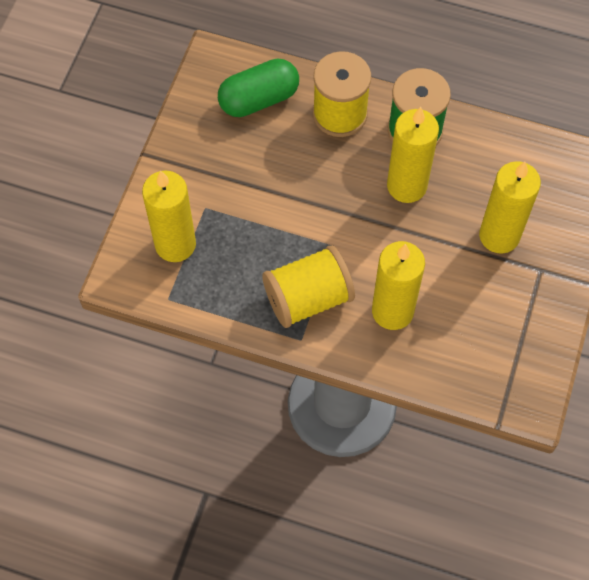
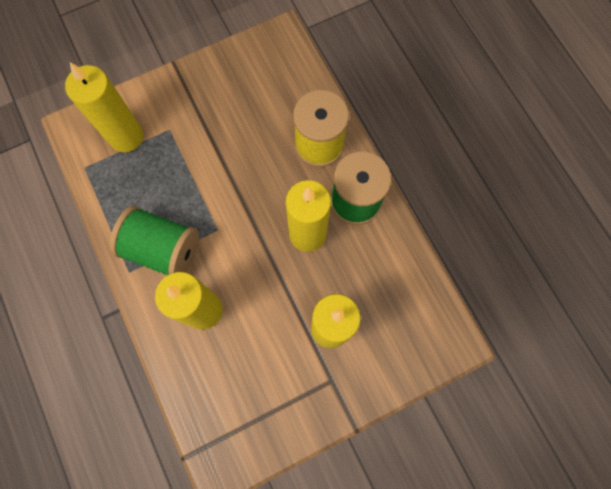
camera: 45 degrees right, 10 degrees up
(259, 99) = (279, 88): green capsule -> none
(308, 298) = (163, 249): yellow spool -> green spool

